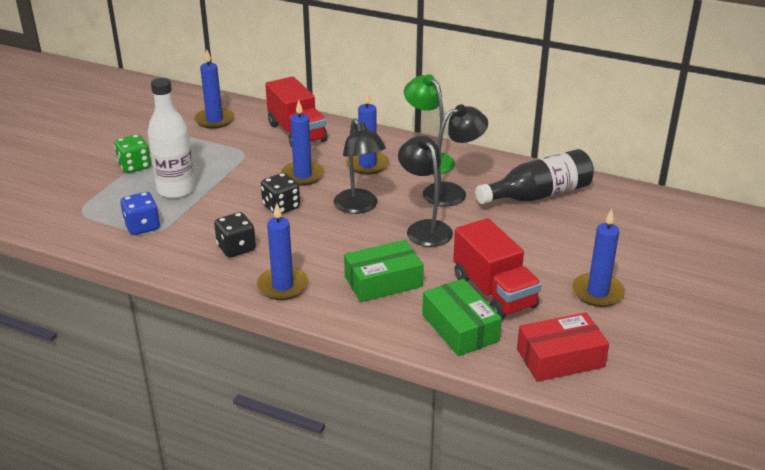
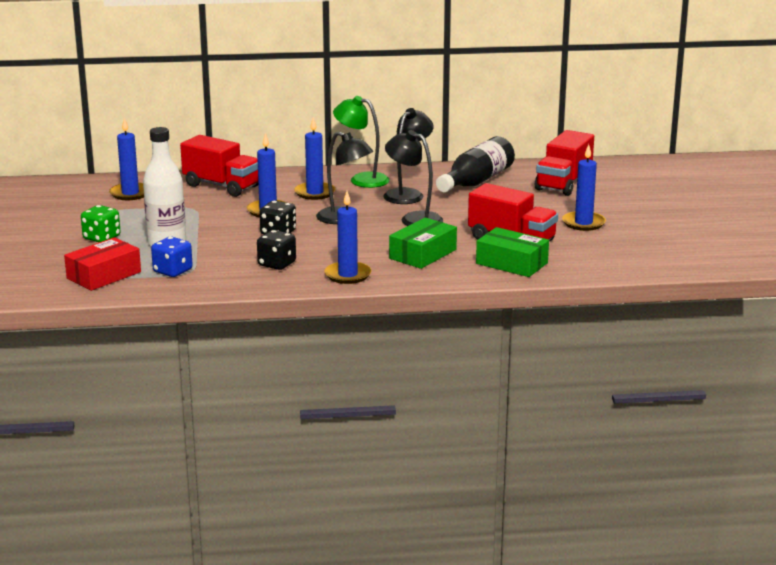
camera: 30 degrees left, 10 degrees down
(560, 358) = (598, 260): red box -> red box (104, 275)
(630, 225) = (563, 183): none -> red truck

